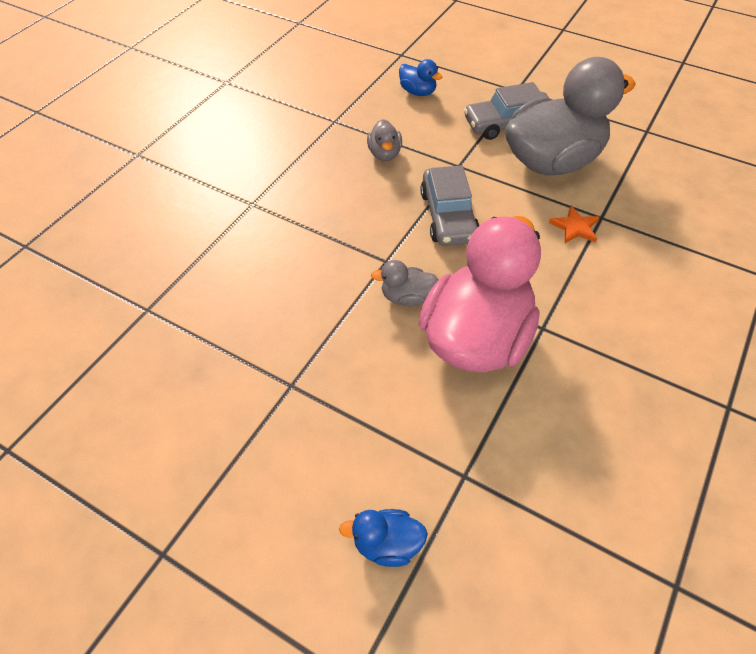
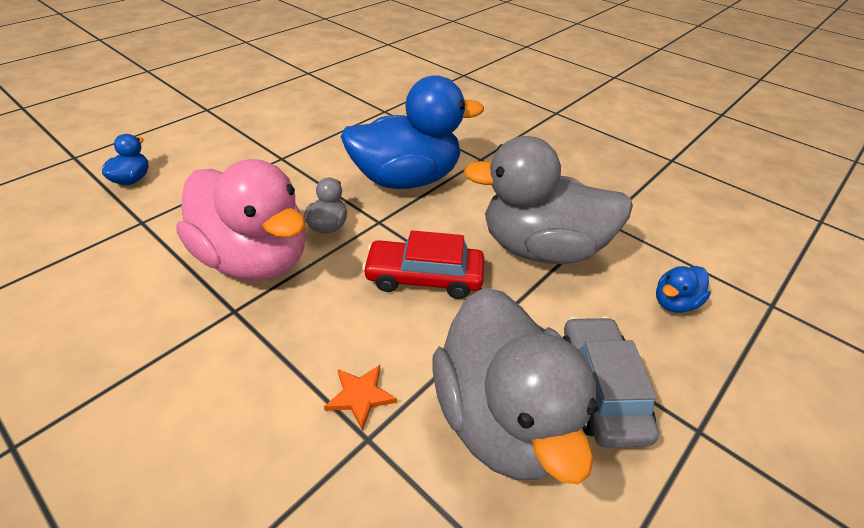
camera: 100 degrees right, 10 degrees down
(307, 254) = (407, 179): none -> blue duck
(384, 154) = (541, 248): grey duck -> grey duck, size x2.43
(448, 216) = (424, 277): grey car -> red car

